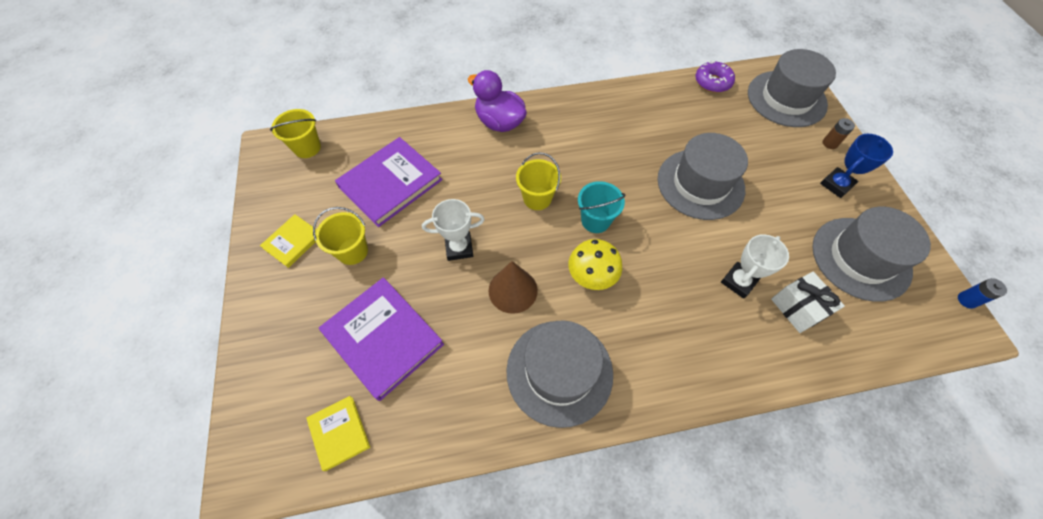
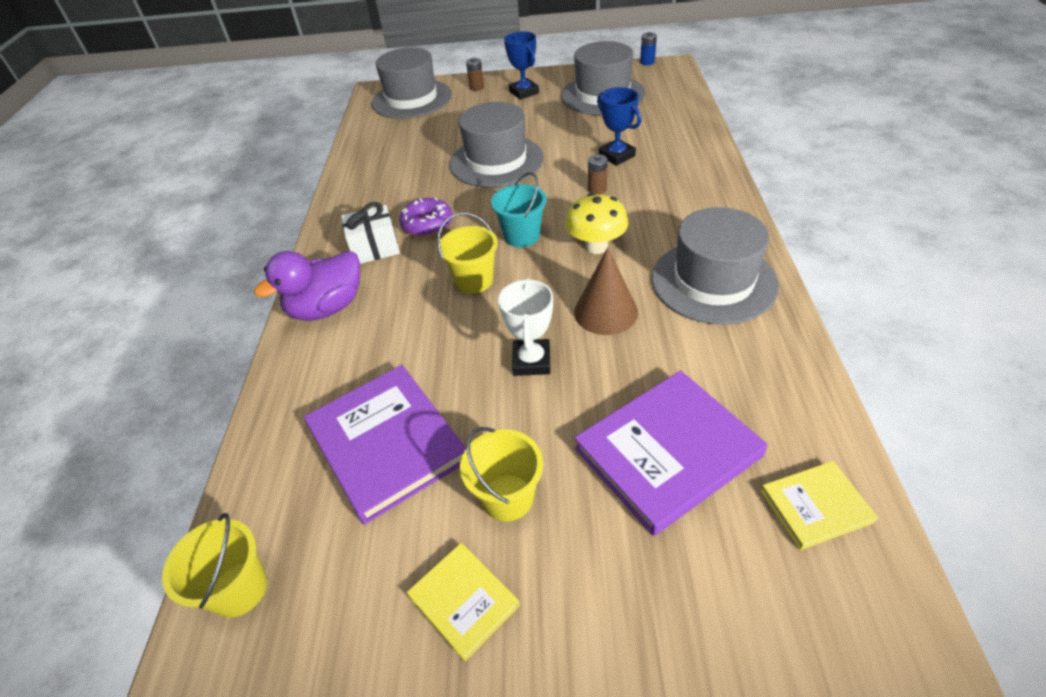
camera: 75 degrees left, 15 degrees down
(675, 269) = (597, 189): none -> brown battery
(712, 82) = (363, 135): purple donut -> purple donut (427, 224)
(738, 281) = (616, 156): white trophy -> blue trophy
(797, 308) = (647, 131): white gift -> white gift (375, 248)

